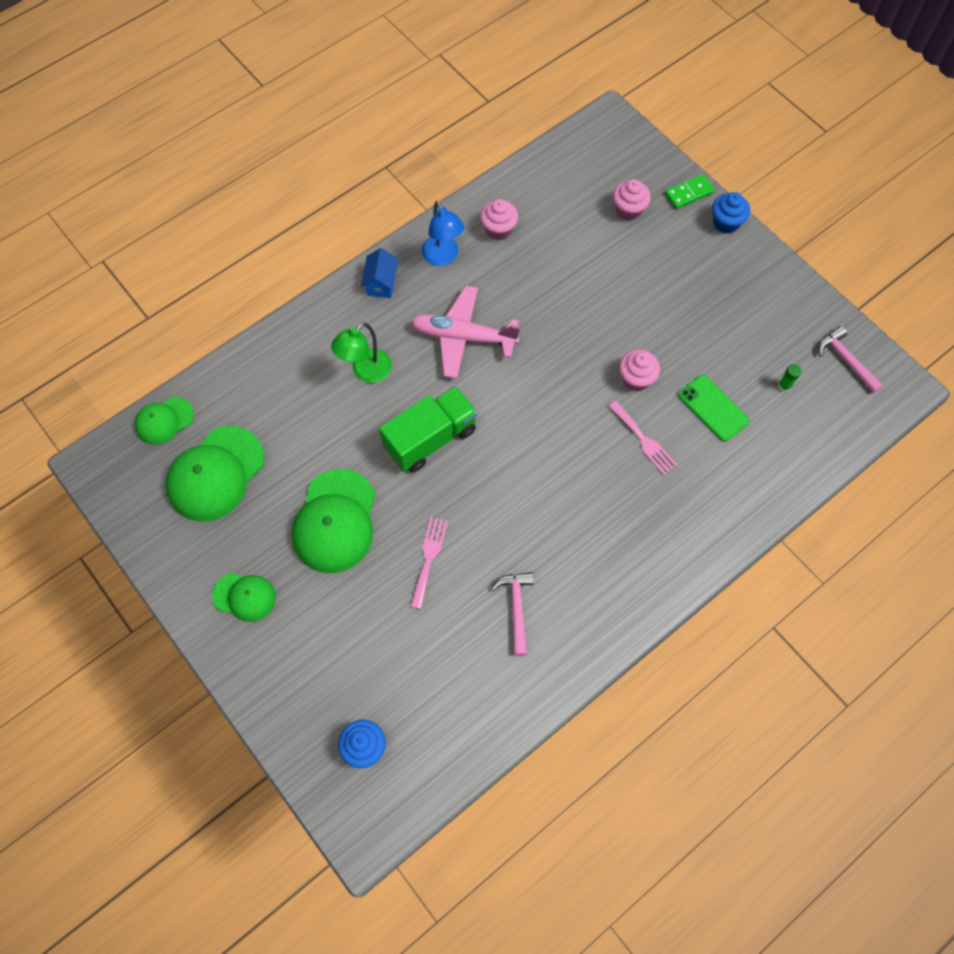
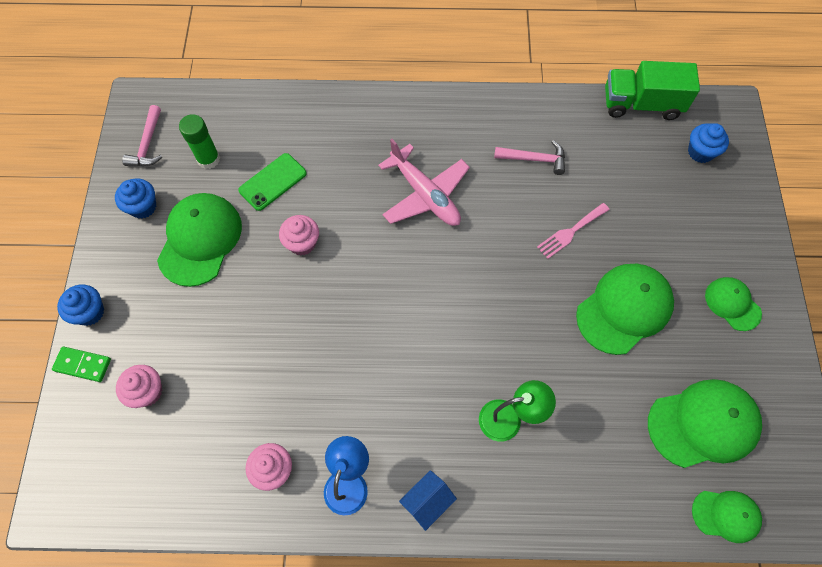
camera: 140 degrees left, 0 degrees up
(430, 438) = (500, 318): green truck -> green truck (641, 104)
(463, 337) = (400, 385): pink plane -> pink plane (425, 195)
(516, 608) = (534, 159): pink hammer -> pink hammer turned 120 degrees counterclockwise
(643, 440) = (344, 197): pink fork -> none
(713, 323) = (200, 240): none -> green cap
(713, 408) = (273, 182): green phone -> green phone turned 45 degrees clockwise
(784, 313) = (143, 207): none -> blue cupcake
(784, 386) = (208, 159): green glue stick -> green glue stick, size x1.86

